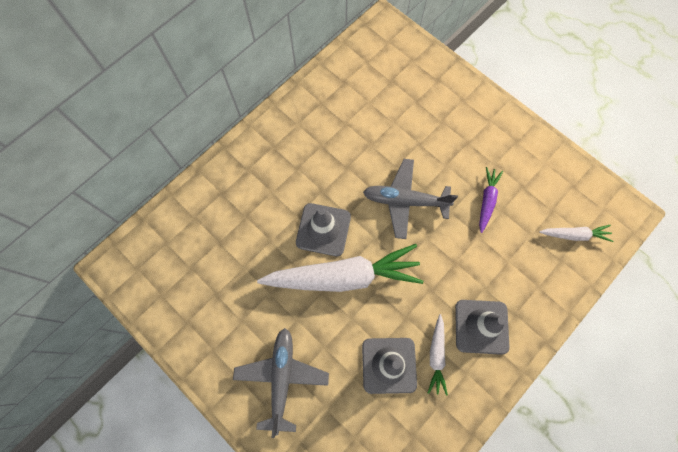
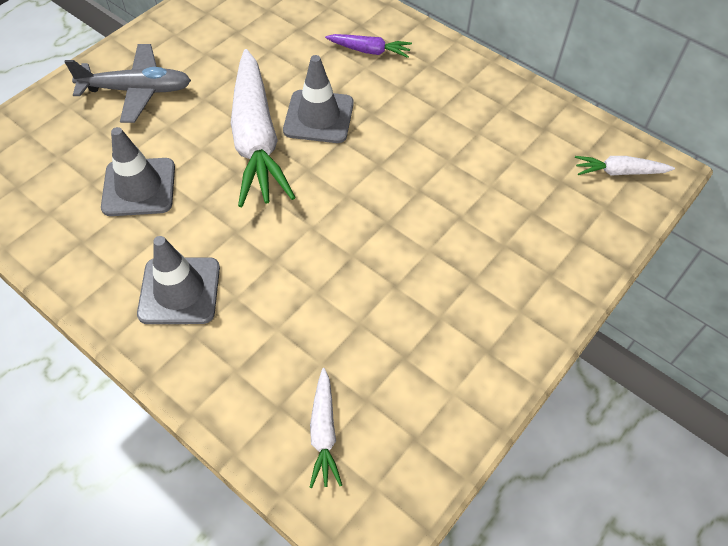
camera: 85 degrees right, 15 degrees down
(405, 201) = (366, 200): grey plane -> none
(436, 355) = (145, 237): white carrot -> white carrot (619, 172)
(487, 201) = (375, 303): purple carrot -> purple carrot (369, 51)

